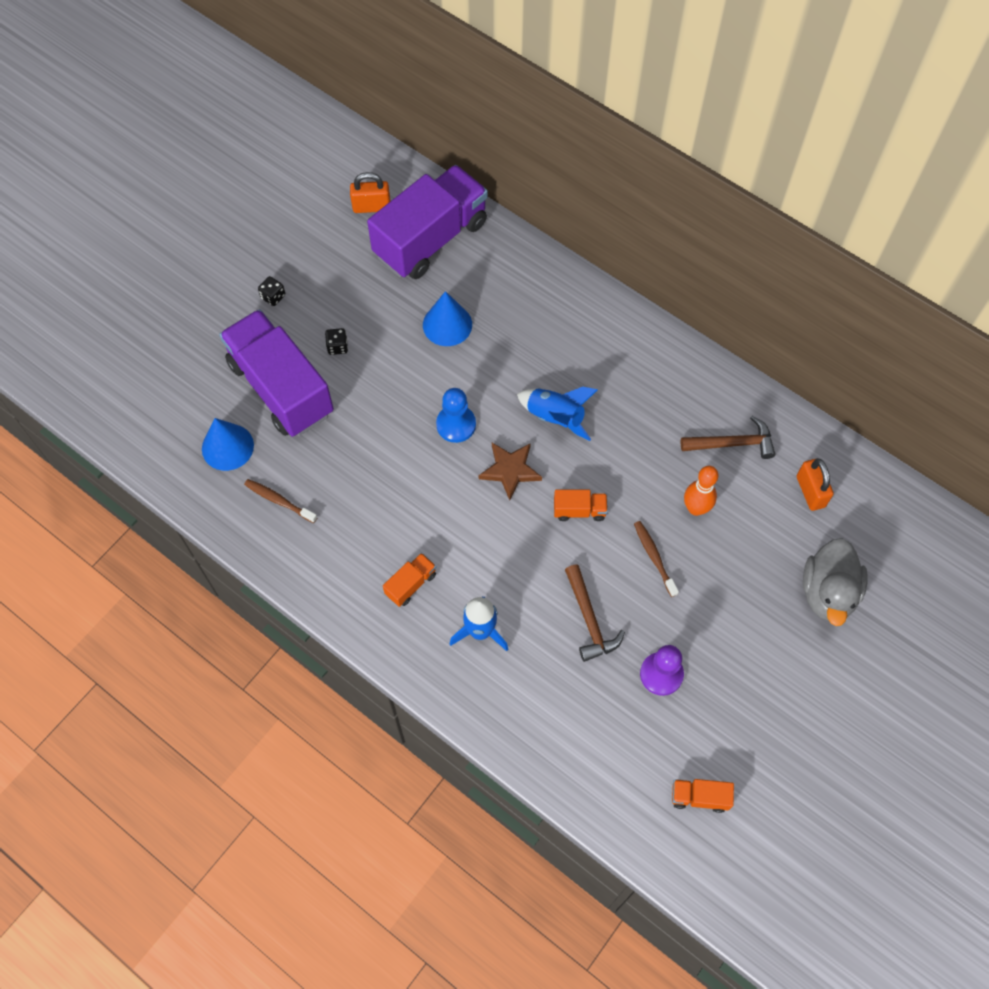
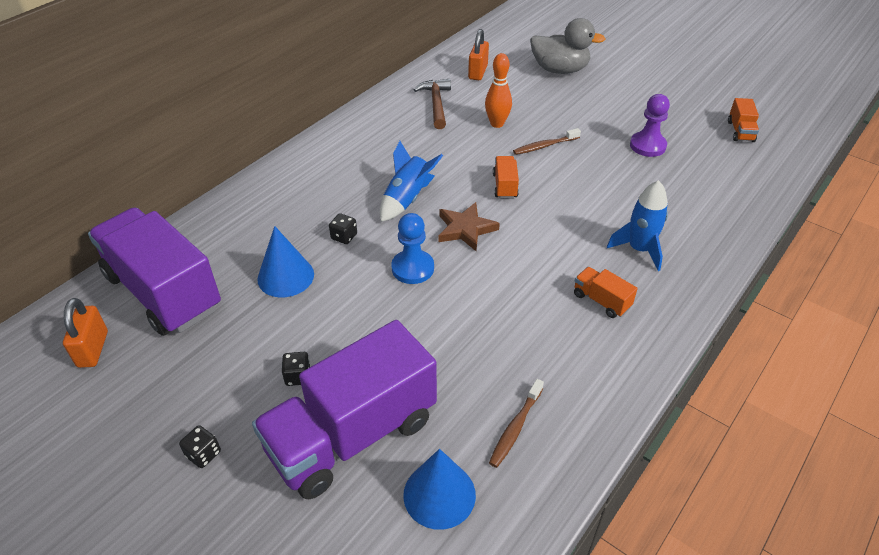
camera: 90 degrees left, 20 degrees down
(499, 365) = (344, 237): none -> black dice
(589, 619) = (610, 182): brown hammer -> none
(810, 491) = (478, 72): orange padlock -> orange padlock turned 60 degrees counterclockwise

